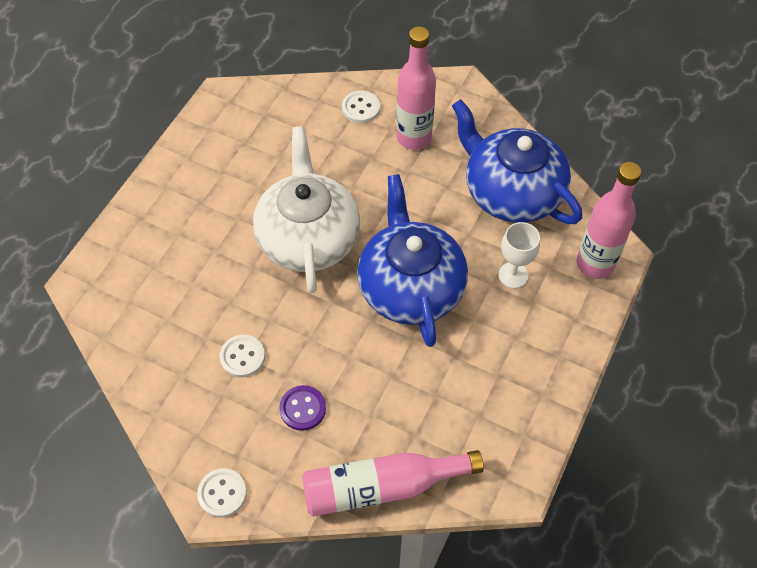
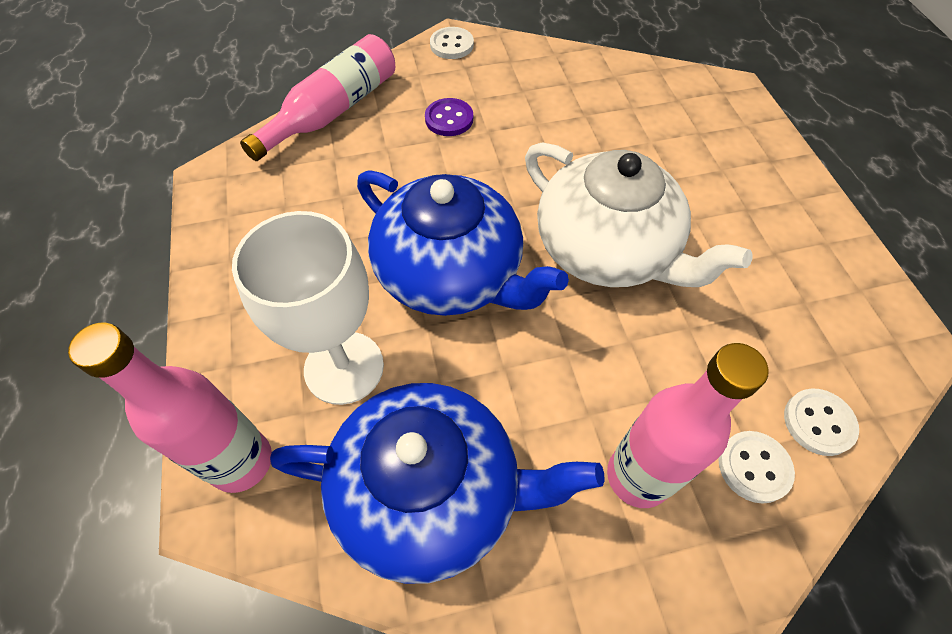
camera: 140 degrees right, 0 degrees up
(242, 357) = (539, 121): white button -> white button (818, 423)
(513, 275) = (344, 367): white goblet -> white goblet, size x1.75

